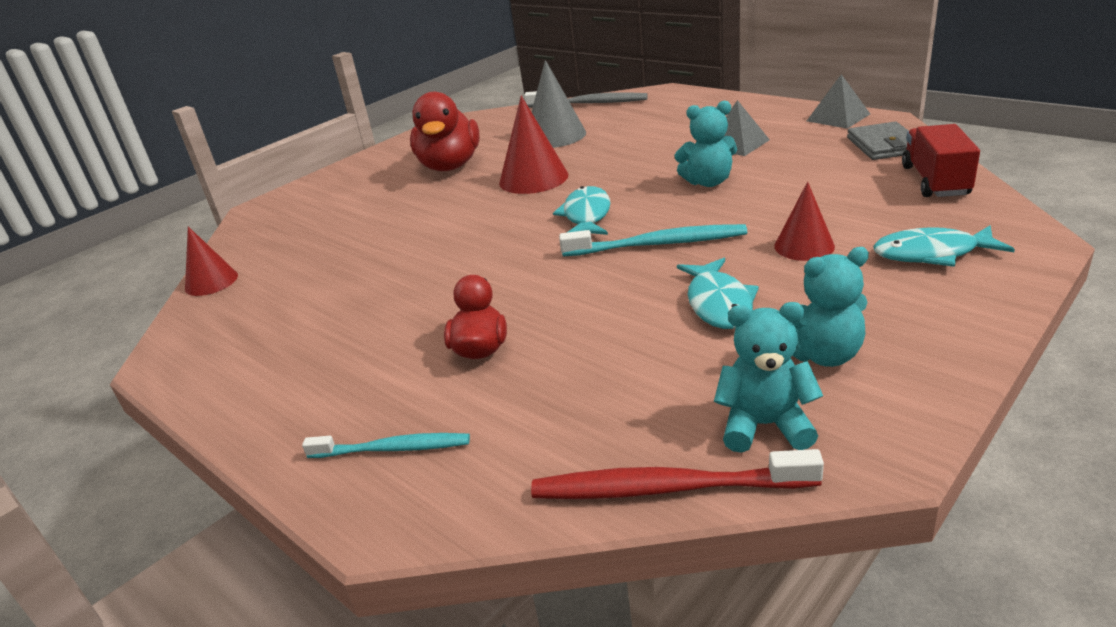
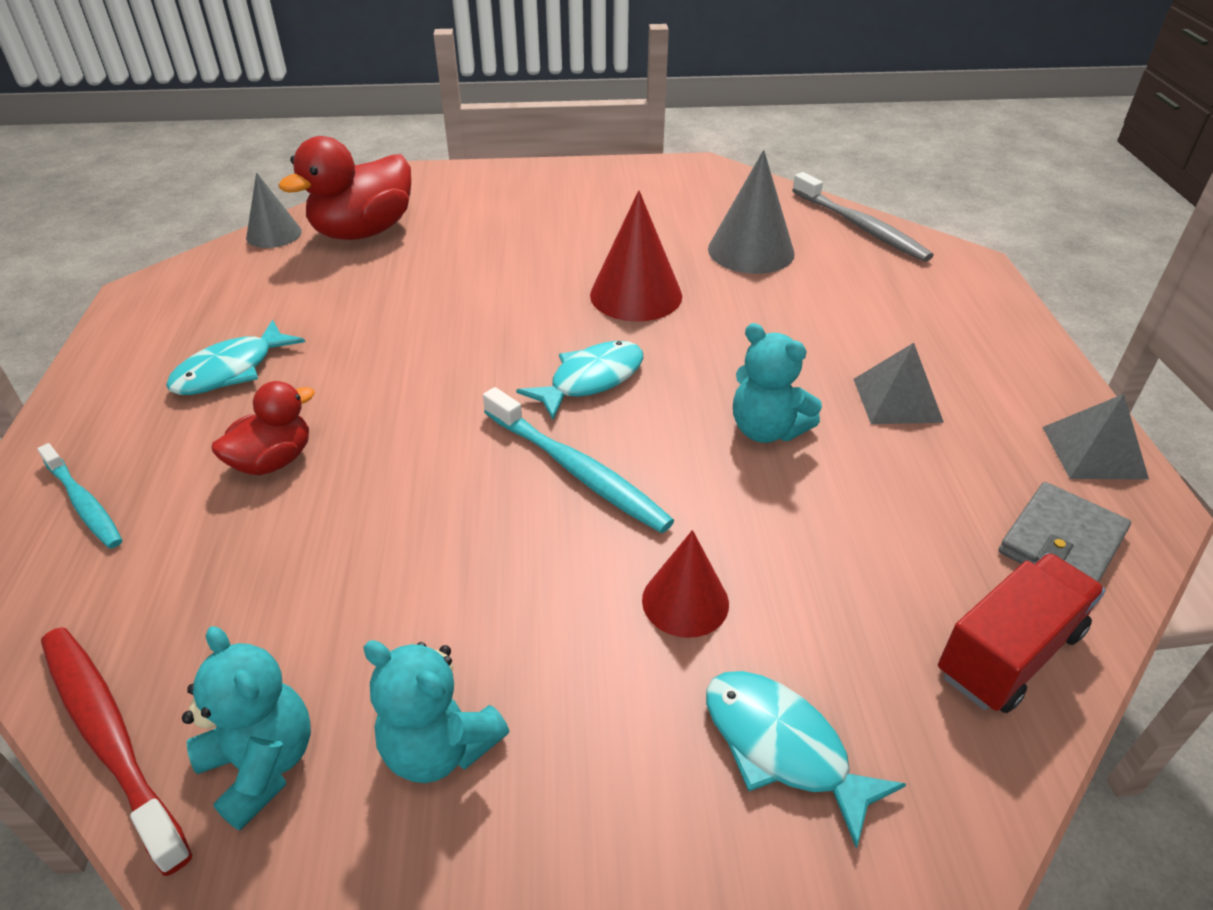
camera: 40 degrees right, 10 degrees up
(211, 282) = (274, 234): red cone -> grey cone
(450, 166) = (605, 226): red duck -> red duck (363, 232)
(718, 303) = (486, 592): turquoise fish -> turquoise fish (231, 370)

